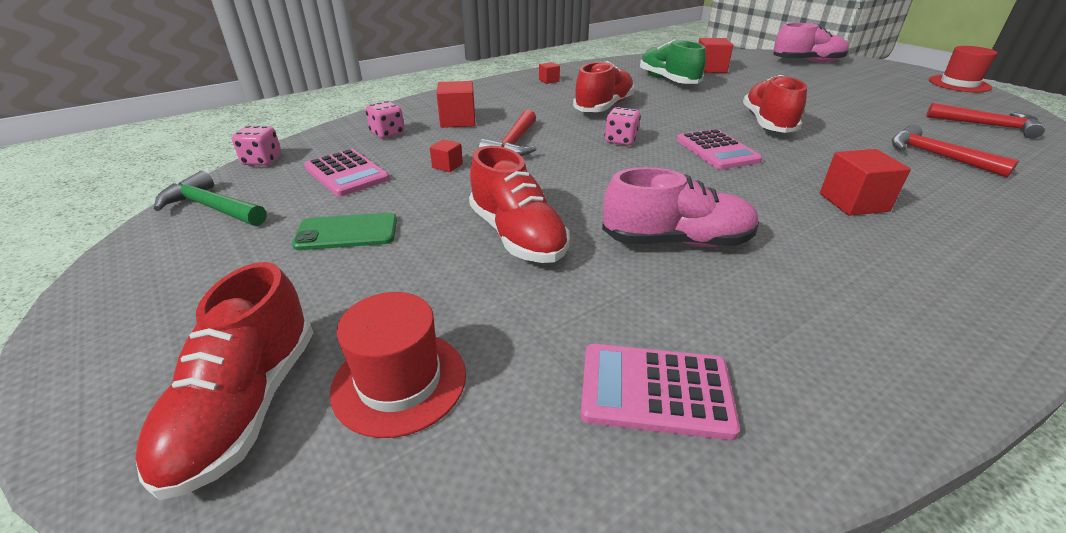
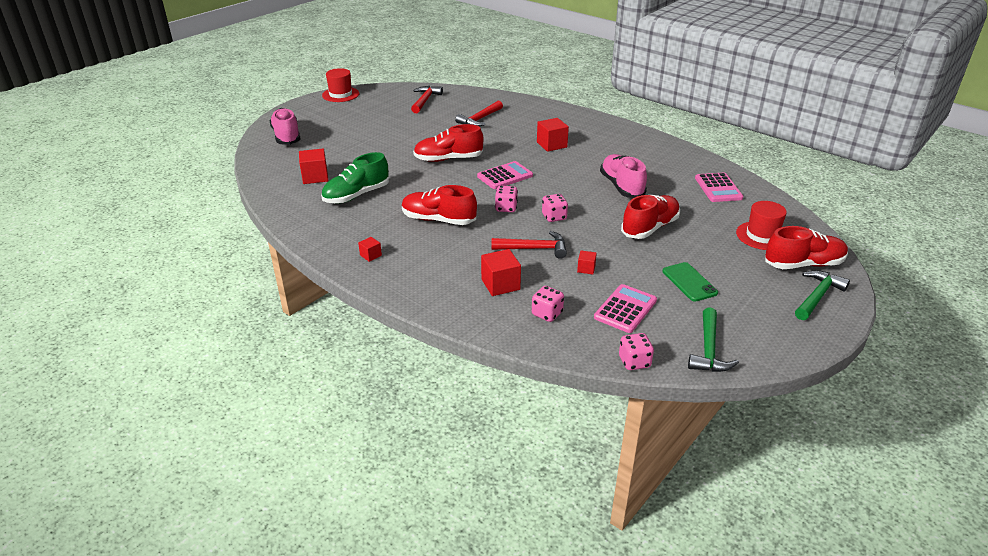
camera: 105 degrees left, 0 degrees up
(146, 372) = (817, 296): none -> green hammer
(585, 166) = (554, 217): none -> pink dice

